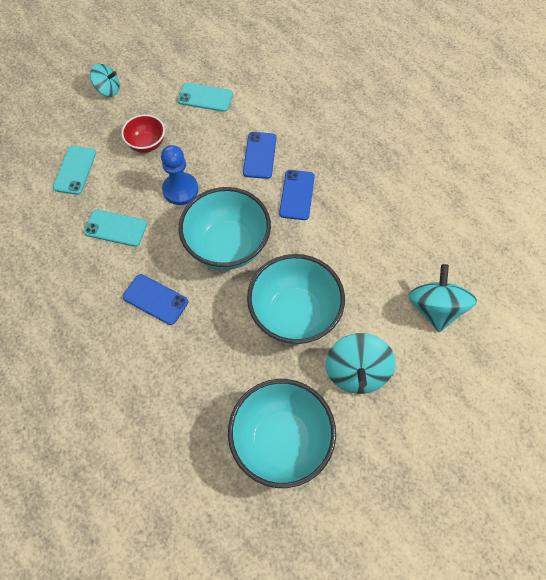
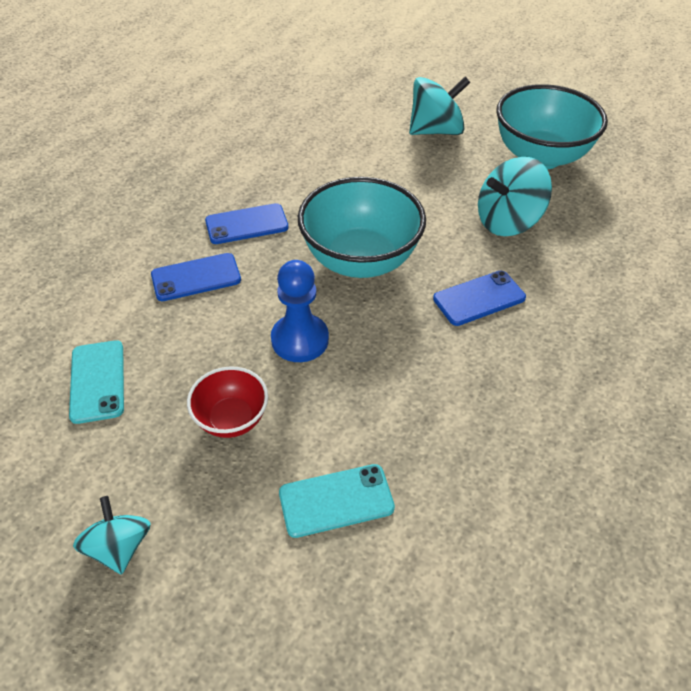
camera: 115 degrees left, 15 degrees down
(115, 228) = (409, 387): turquoise phone -> none
(155, 299) = (479, 298): blue phone -> blue phone turned 60 degrees clockwise
(294, 314) = (408, 183): turquoise bowl -> none
(435, 308) = (333, 102): turquoise spinning top -> turquoise spinning top (507, 221)

